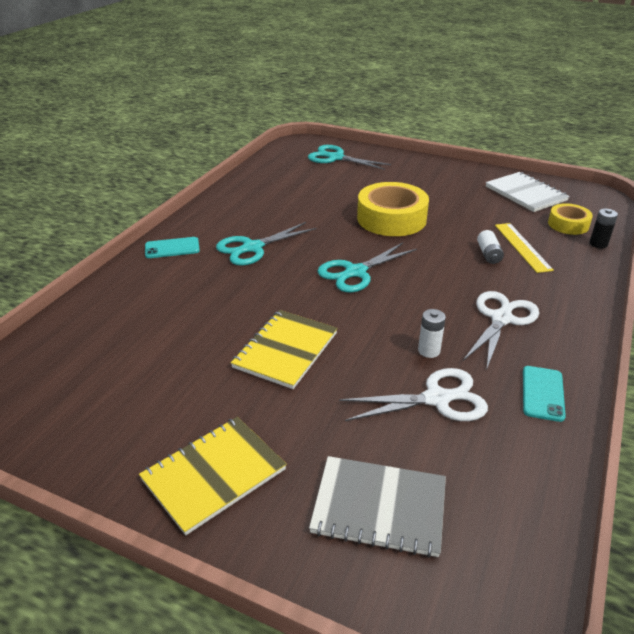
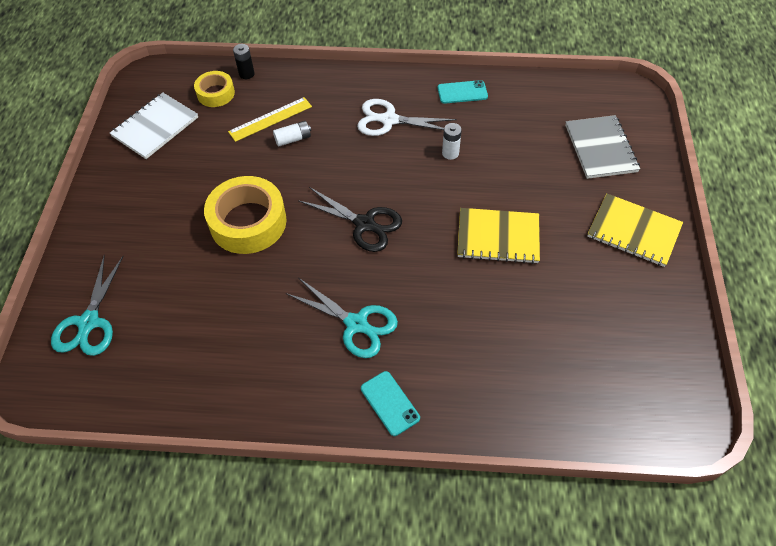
camera: 110 degrees left, 20 degrees up
(355, 272) = (364, 224): turquoise scissors -> black scissors
(436, 399) = (498, 140): white scissors -> none

